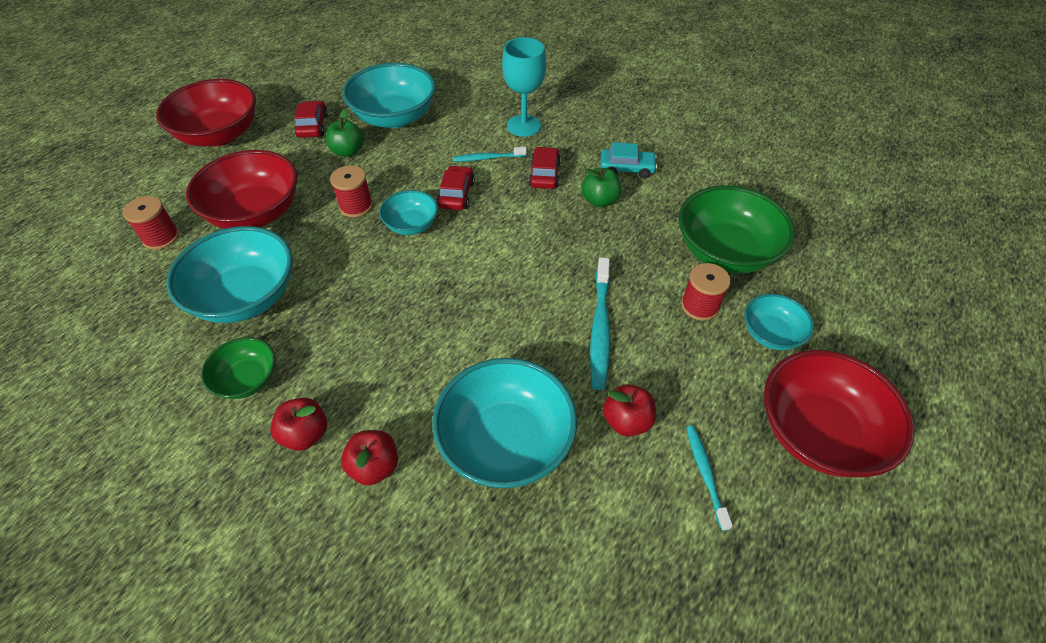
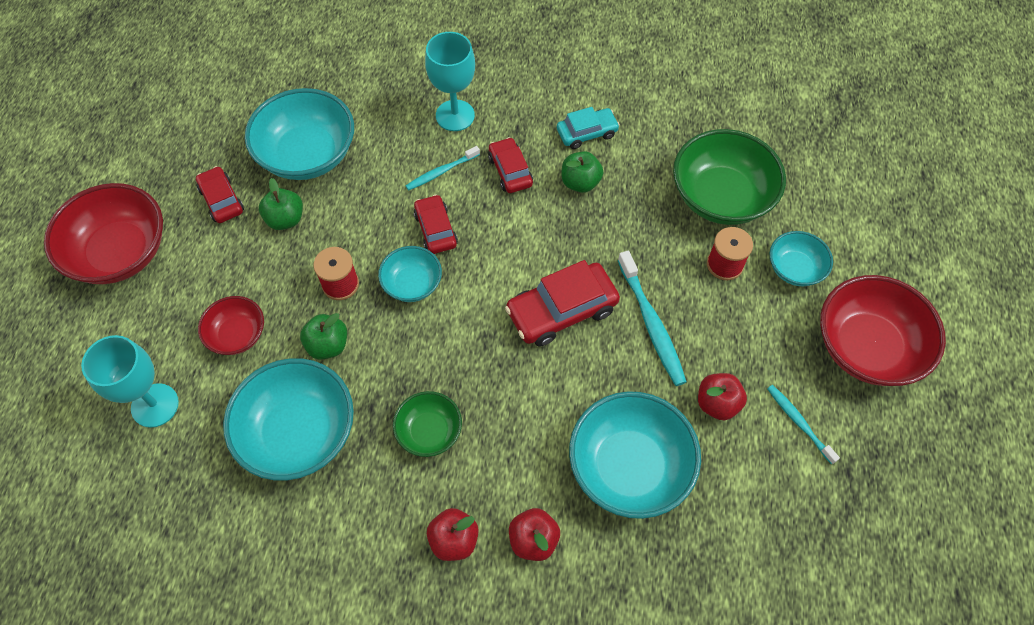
camera: 25 degrees left, 10 degrees up
(161, 237) = (155, 405): red spool -> turquoise goblet
(247, 379) = (363, 514): green bowl -> green bowl (429, 431)
(255, 212) = (237, 335): red bowl -> red bowl, size x0.55
(315, 244) = (328, 345): none -> green apple
(523, 288) = (562, 311): none -> red car

